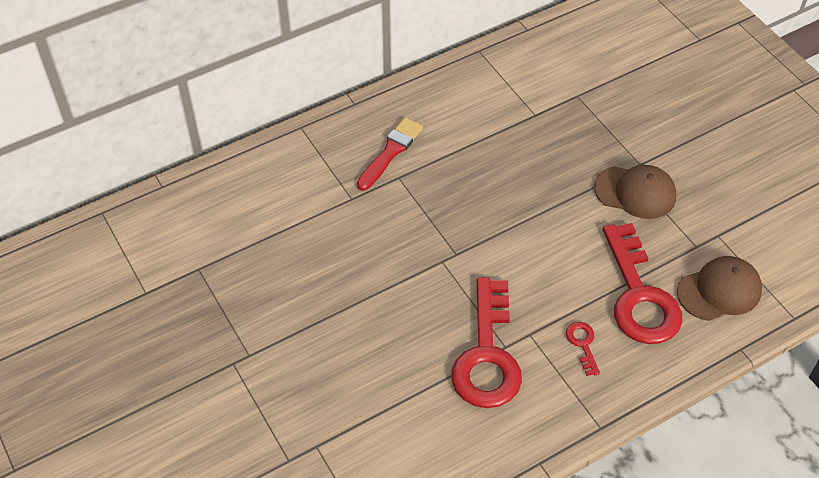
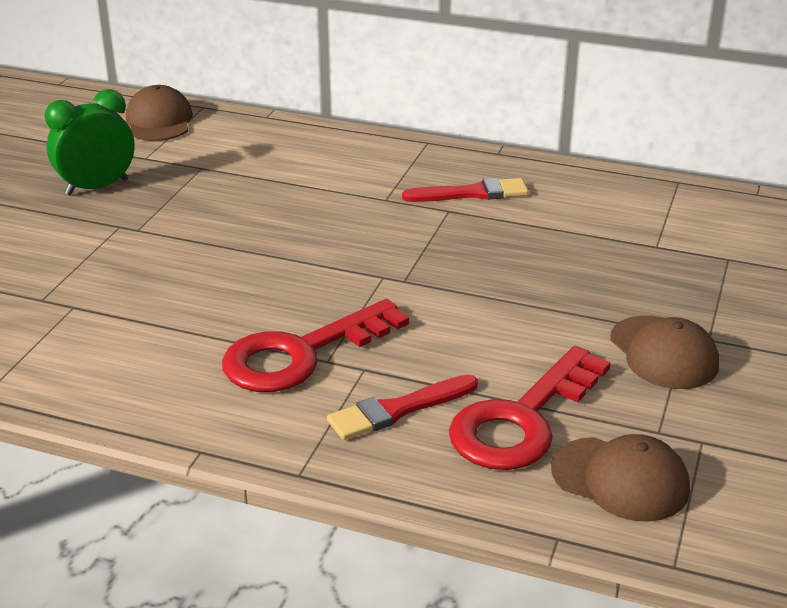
camera: 50 degrees right, 20 degrees down
(95, 252) = (159, 121): none -> brown cap
(160, 346) = (97, 187): none -> green clock
(582, 344) = (398, 410): red key -> red brush

